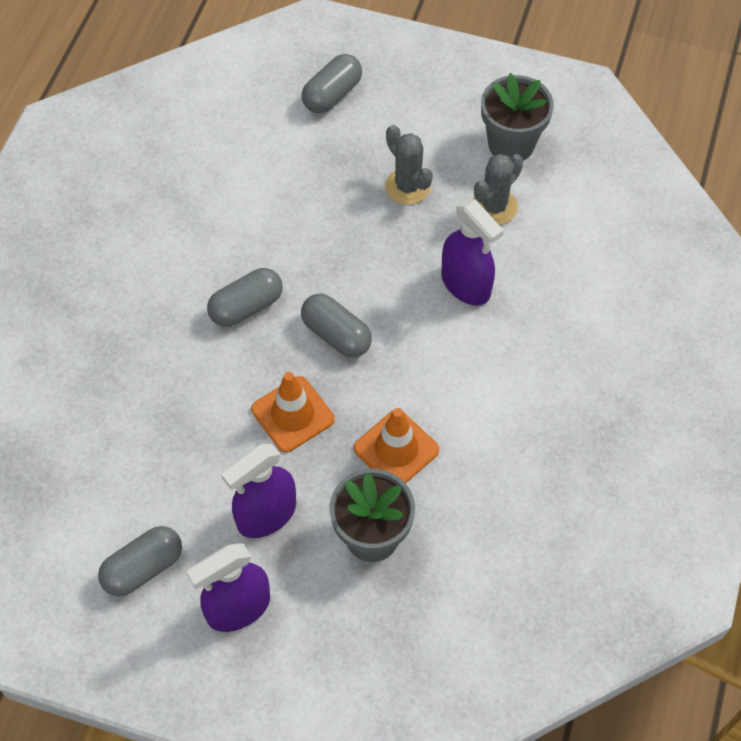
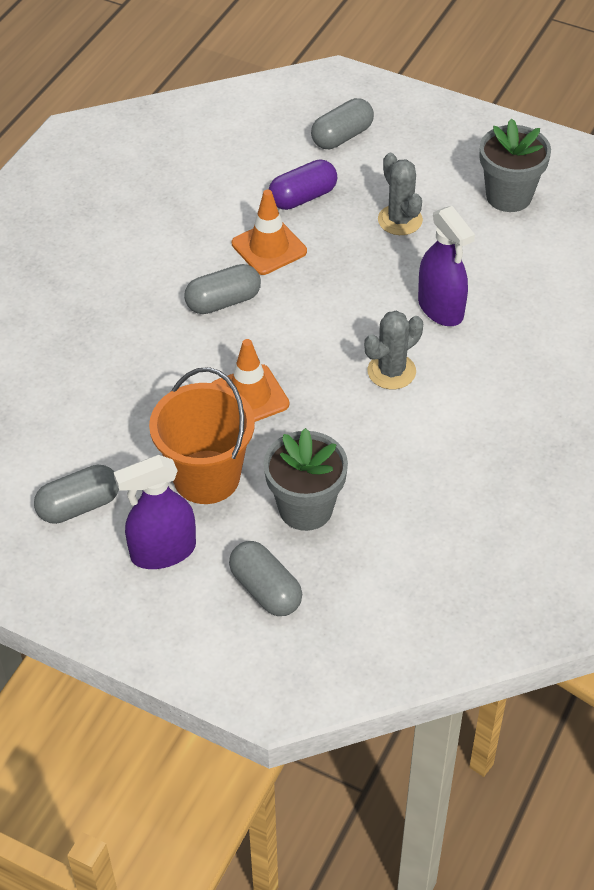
camera: 10 degrees right, 10 degrees down
(266, 515) = (206, 477): purple spray bottle -> orange bucket
(305, 172) = (303, 197): none -> purple capsule
(336, 334) = (305, 335): grey capsule -> grey capsule (265, 590)
(396, 449) = (344, 438): orange traffic cone -> orange traffic cone (269, 247)
(494, 207) = (482, 246): grey cactus -> grey cactus (391, 371)

